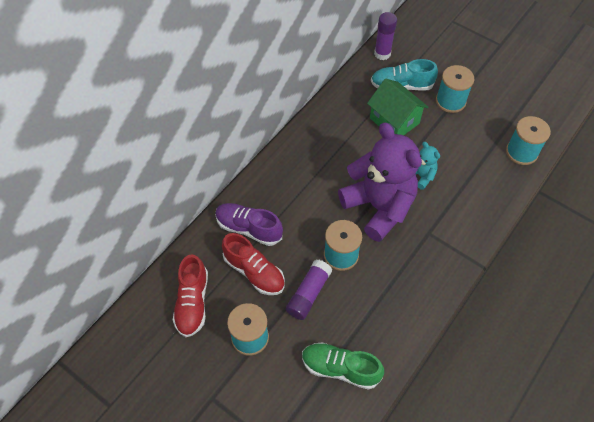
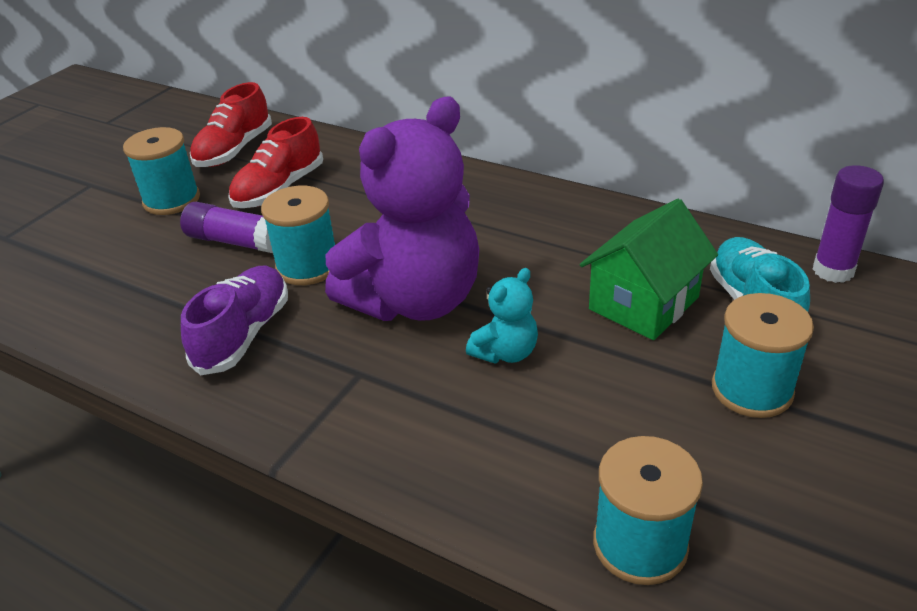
camera: 85 degrees right, 20 degrees down
(192, 302) = (234, 150): red shoe -> red shoe turned 60 degrees counterclockwise
(248, 228) = (356, 174): purple shoe -> purple shoe (244, 334)
(340, 368) = (97, 287): green shoe -> none

